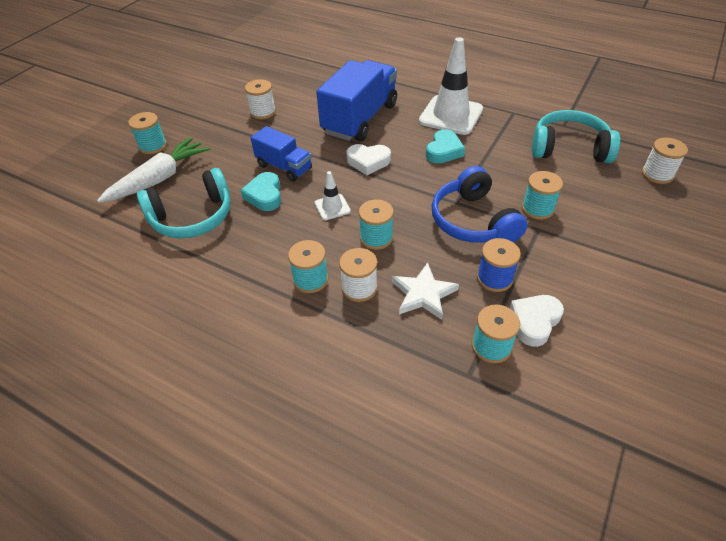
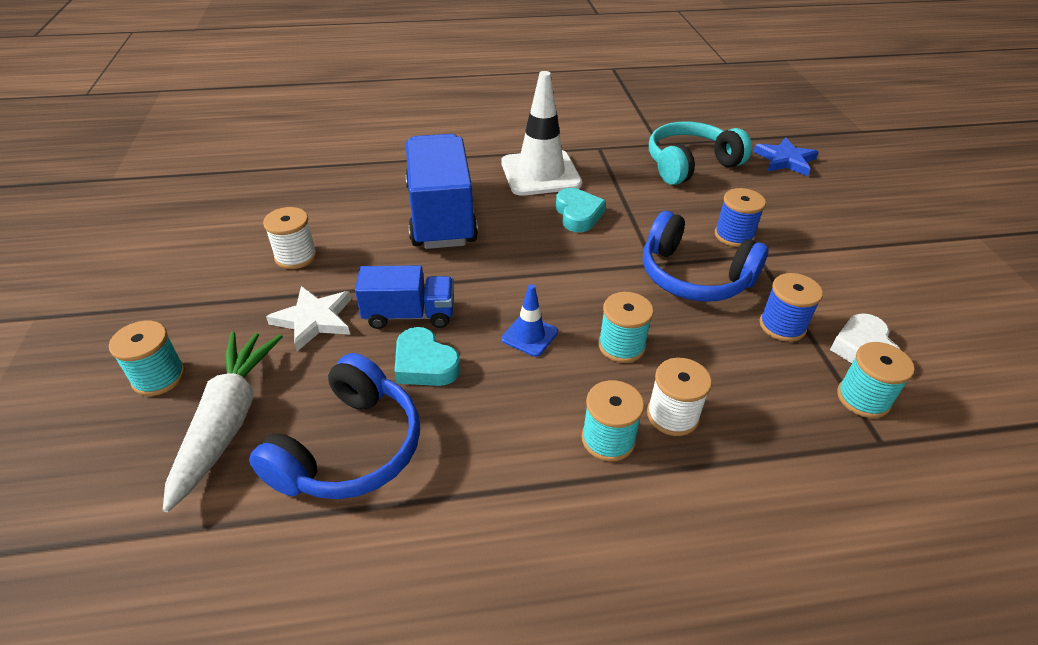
camera: 40 degrees left, 5 degrees down
(192, 217) = (349, 448): turquoise headphones -> blue headphones
(332, 207) = (529, 335): white traffic cone -> blue traffic cone
(368, 162) = (509, 262): white heart -> none
(423, 294) = (742, 382): white star -> white star (314, 320)
(537, 209) = (734, 235): turquoise spool -> blue spool
(657, 174) = (785, 160): white spool -> blue star

